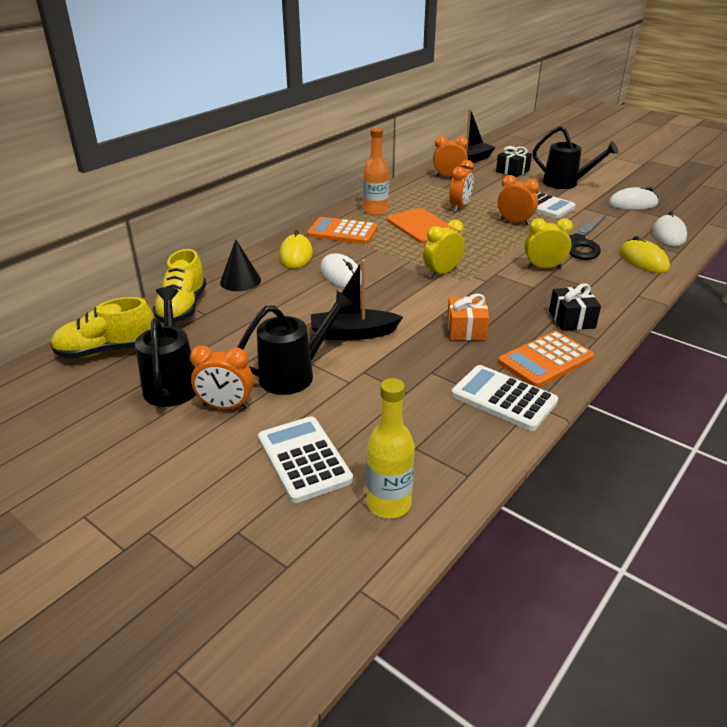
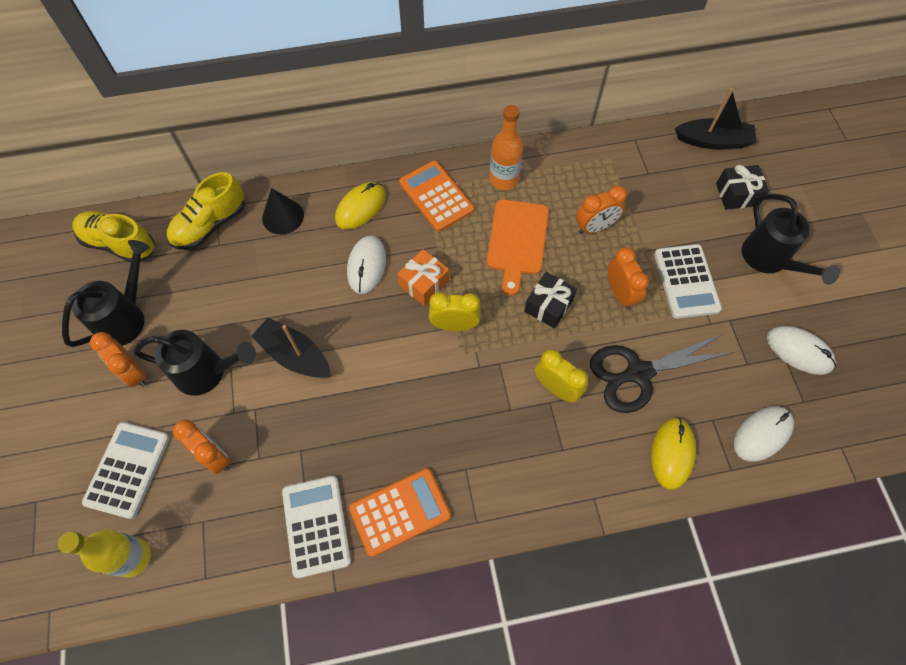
camera: 40 degrees right, 30 degrees up
(448, 176) = (649, 161): orange clock -> orange clock (214, 455)
(466, 329) = (384, 421): orange gift -> orange gift (424, 283)
(545, 360) = (400, 511): orange calculator -> orange calculator turned 150 degrees clockwise
(571, 319) = (487, 480): black gift -> black gift (548, 306)

